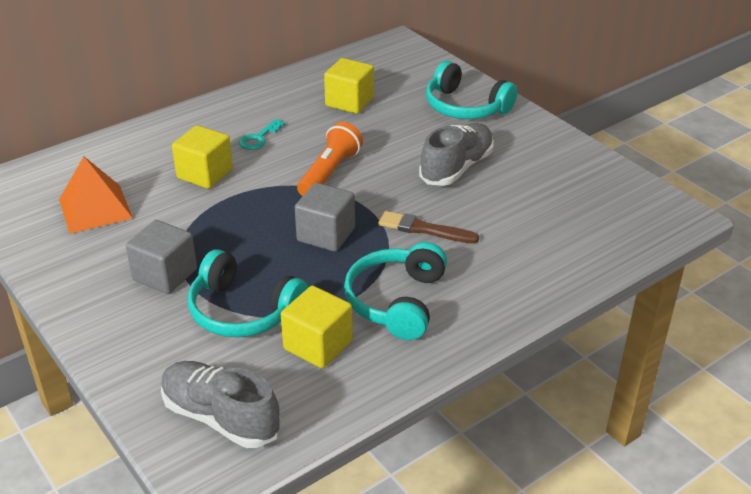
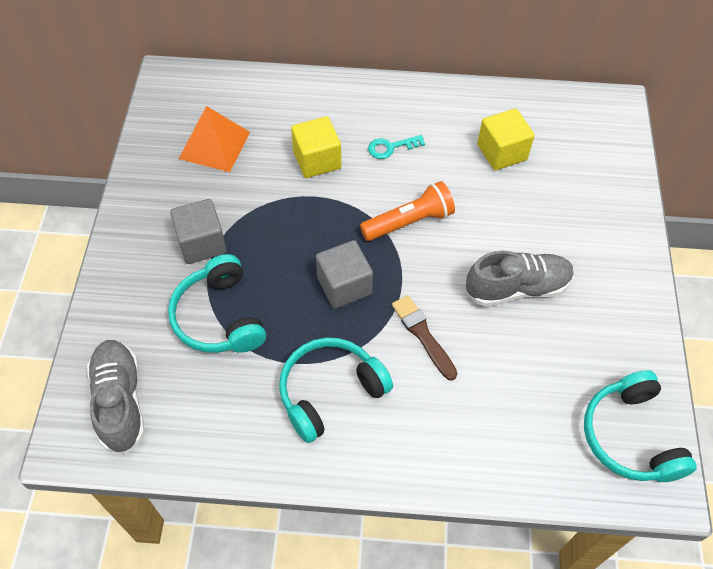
camera: 40 degrees right, 20 degrees up
(318, 345) = (237, 389): yellow cube -> none
(465, 107) = (598, 222): turquoise headphones -> turquoise headphones (630, 436)

